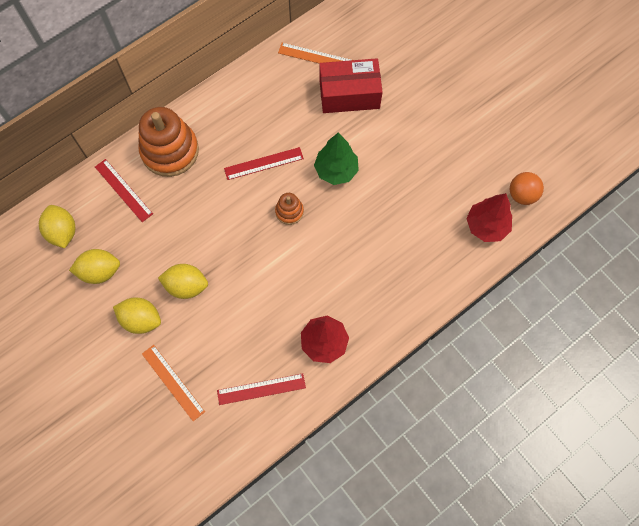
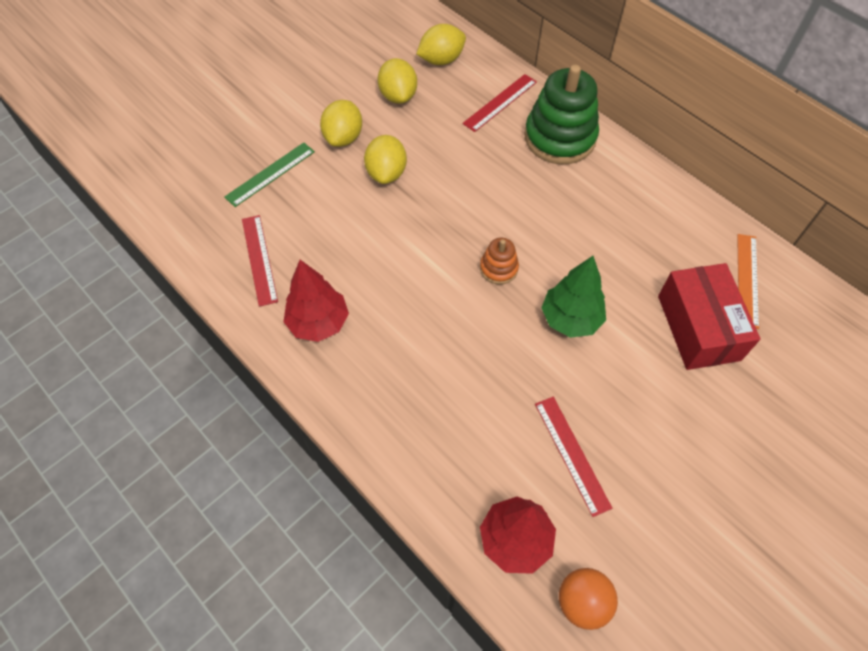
camera: 85 degrees right, 10 degrees down
(170, 151) = (560, 137): orange stacking toy -> green stacking toy
(173, 382) = (270, 174): orange ruler -> green ruler
(263, 163) = (563, 234): red ruler -> red ruler (572, 454)

